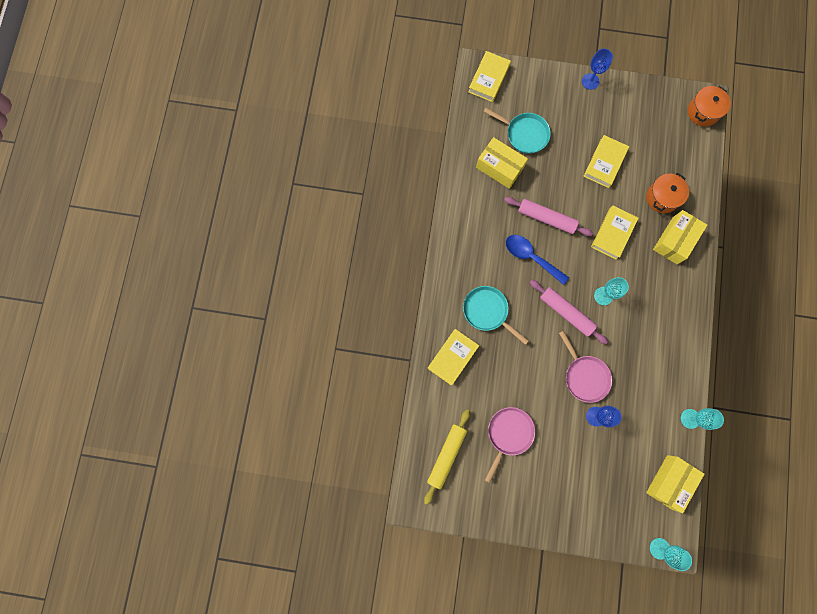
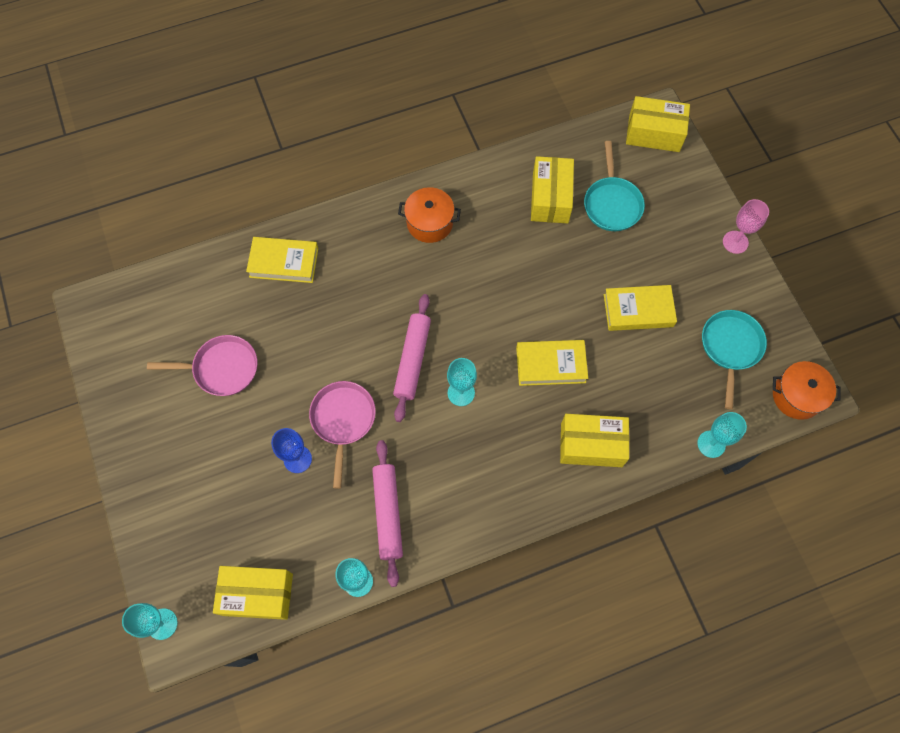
camera: 60 degrees right, 10 degrees down
(446, 455) = (161, 313): yellow rolling pin -> none
(487, 311) = (361, 272): turquoise pan -> turquoise pan (730, 348)
(488, 79) = (654, 133): yellow book -> yellow box
(531, 257) = (459, 286): blue spoon -> none
(546, 218) = (520, 279): pink rolling pin -> pink rolling pin (388, 513)
(584, 376) = (343, 420): pink pan -> pink pan turned 150 degrees clockwise
(590, 81) = (735, 242): blue goblet -> pink goblet
(662, 197) = (640, 401): orange pot -> orange pot (429, 223)
(707, 175) = (711, 444): none -> turquoise goblet

